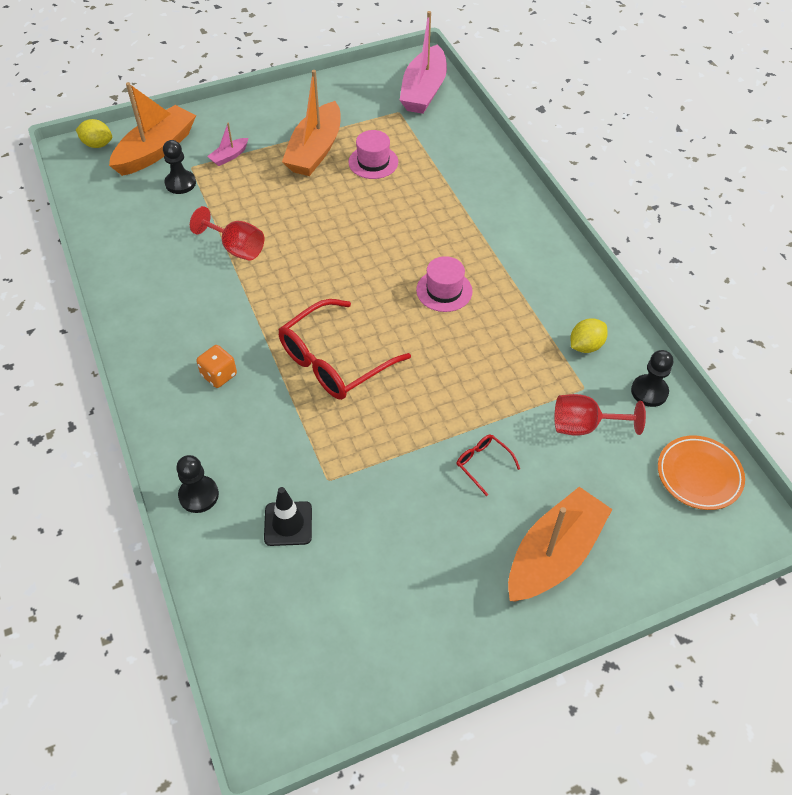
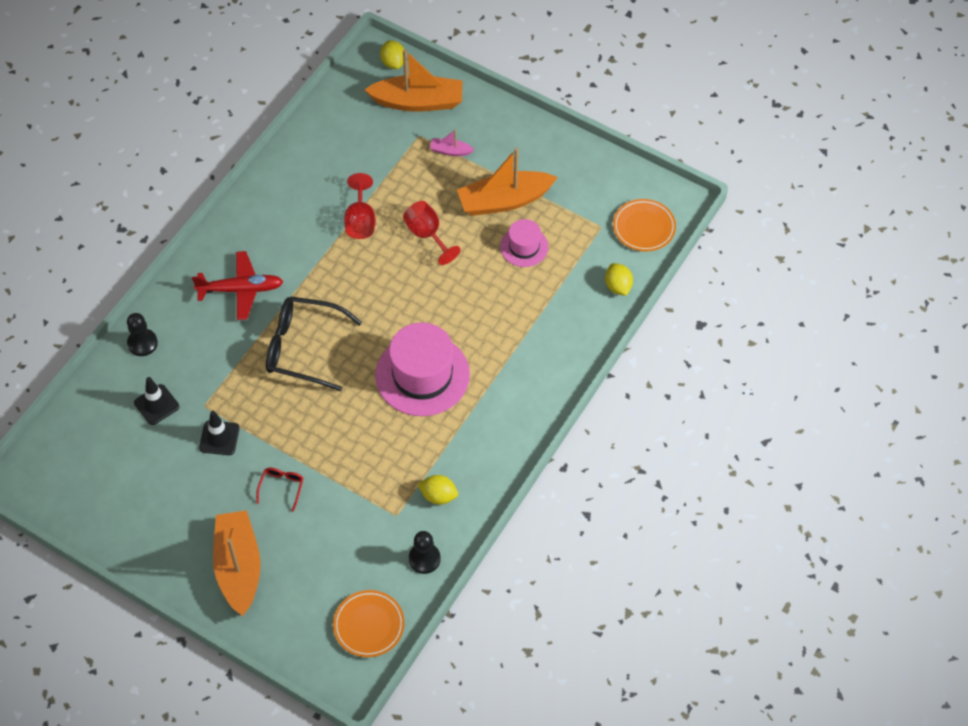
camera: 55 degrees right, 5 degrees up
(180, 183) = (396, 142): black pawn -> none
(219, 375) = (241, 289): orange dice -> red plane
(334, 361) = (303, 348): red glasses -> black glasses
(379, 487) = (219, 438): none -> black traffic cone
(423, 91) = (644, 228): pink boat -> orange plate
(444, 290) = (422, 375): pink hat -> pink hat, size x1.87
(465, 130) = (618, 286): none -> yellow lemon
(554, 555) = (239, 567): orange boat -> orange boat turned 105 degrees counterclockwise
(584, 426) = (360, 532): red goblet -> red goblet (427, 235)

